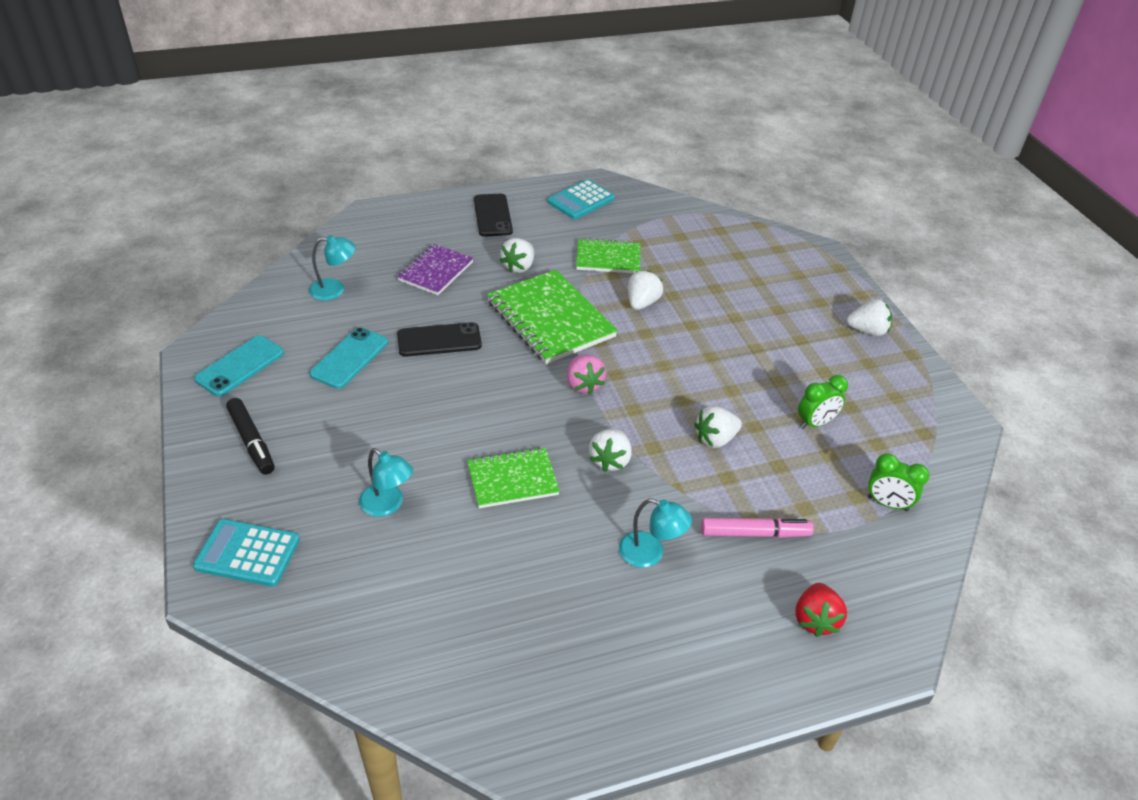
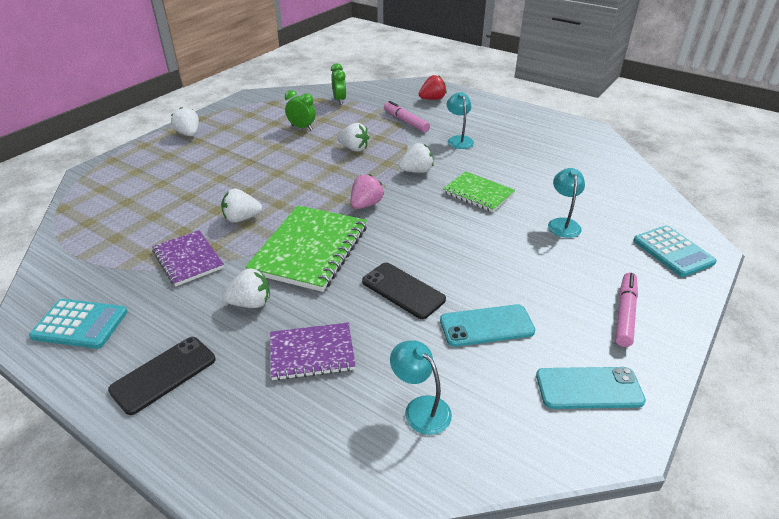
camera: 125 degrees left, 5 degrees down
(251, 441) = (624, 314): black marker -> pink marker
(608, 258) = (188, 259): green notebook -> purple notebook

